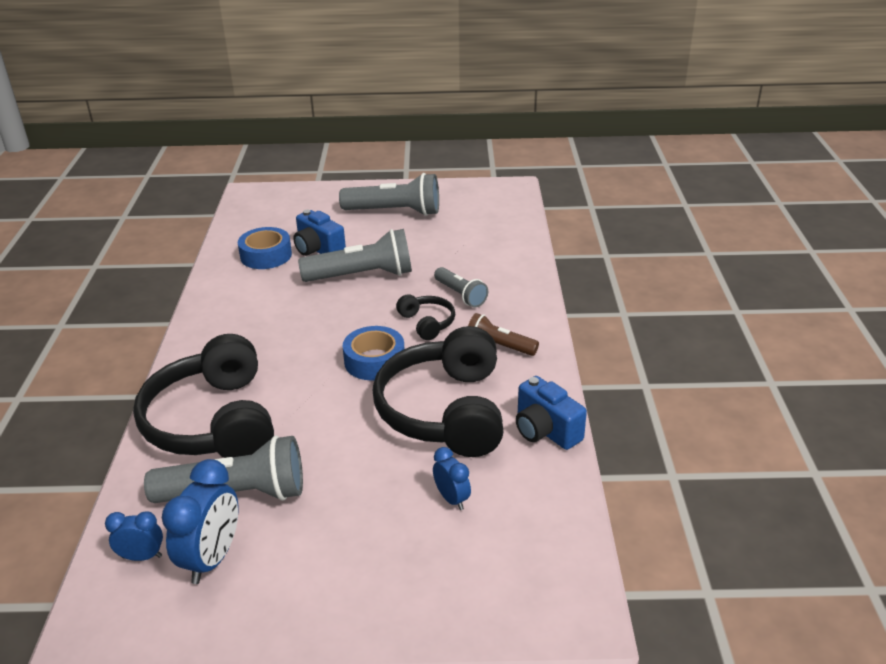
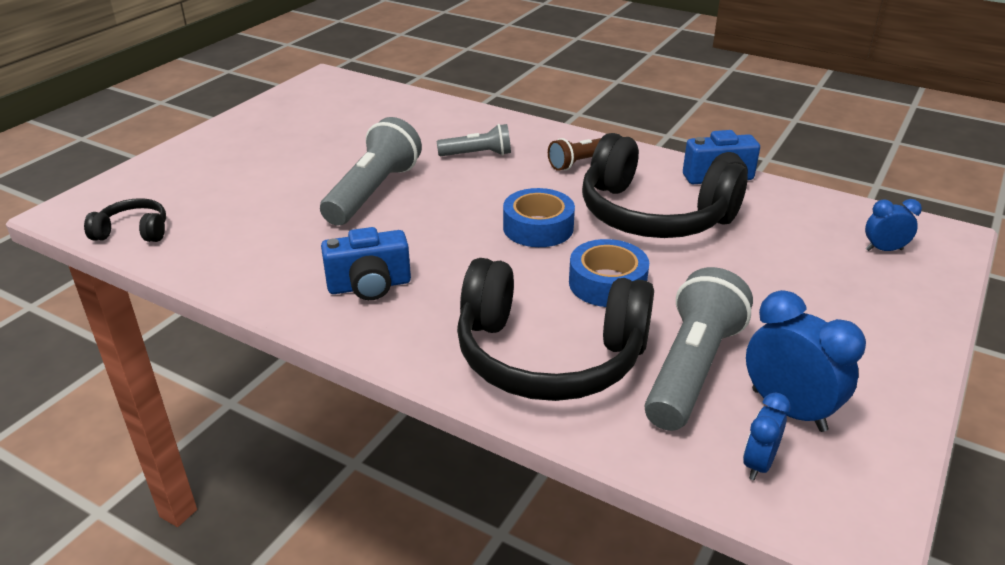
camera: 60 degrees left, 0 degrees up
(266, 255) = (241, 237): blue tape -> blue tape (607, 283)
(318, 250) = (281, 202): blue camera -> blue camera (369, 286)
(395, 212) = (273, 140): grey flashlight -> none
(427, 323) = (504, 183): black headphones -> black headphones (133, 232)
(452, 499) = (780, 248): blue clock -> blue clock (884, 250)

